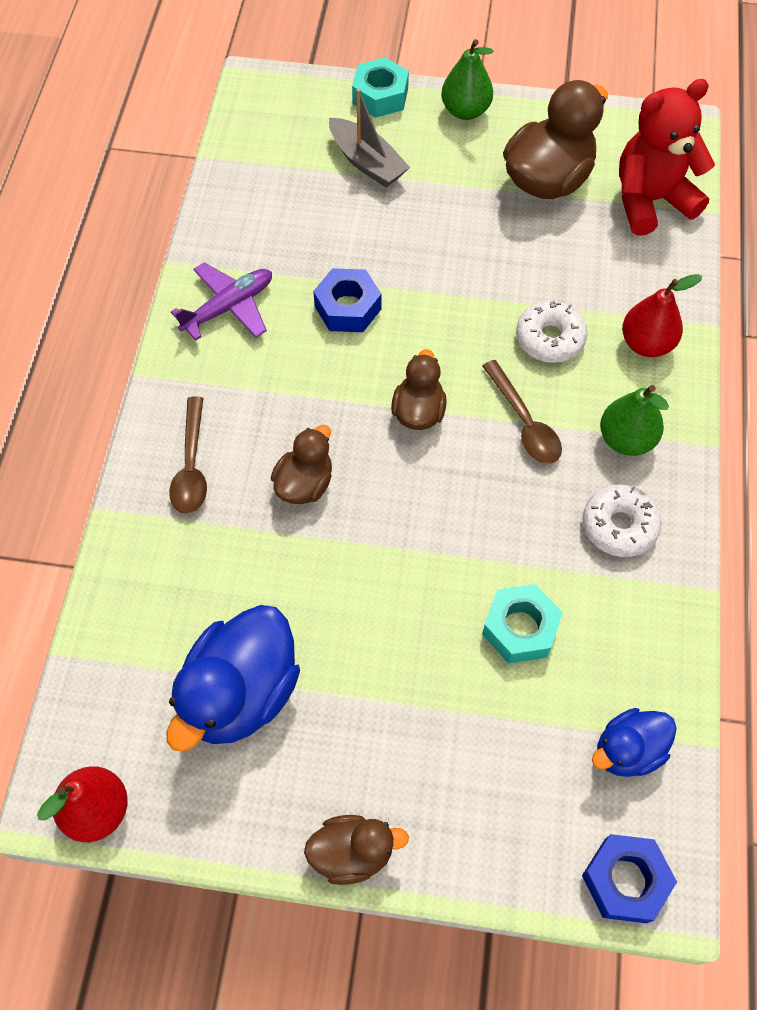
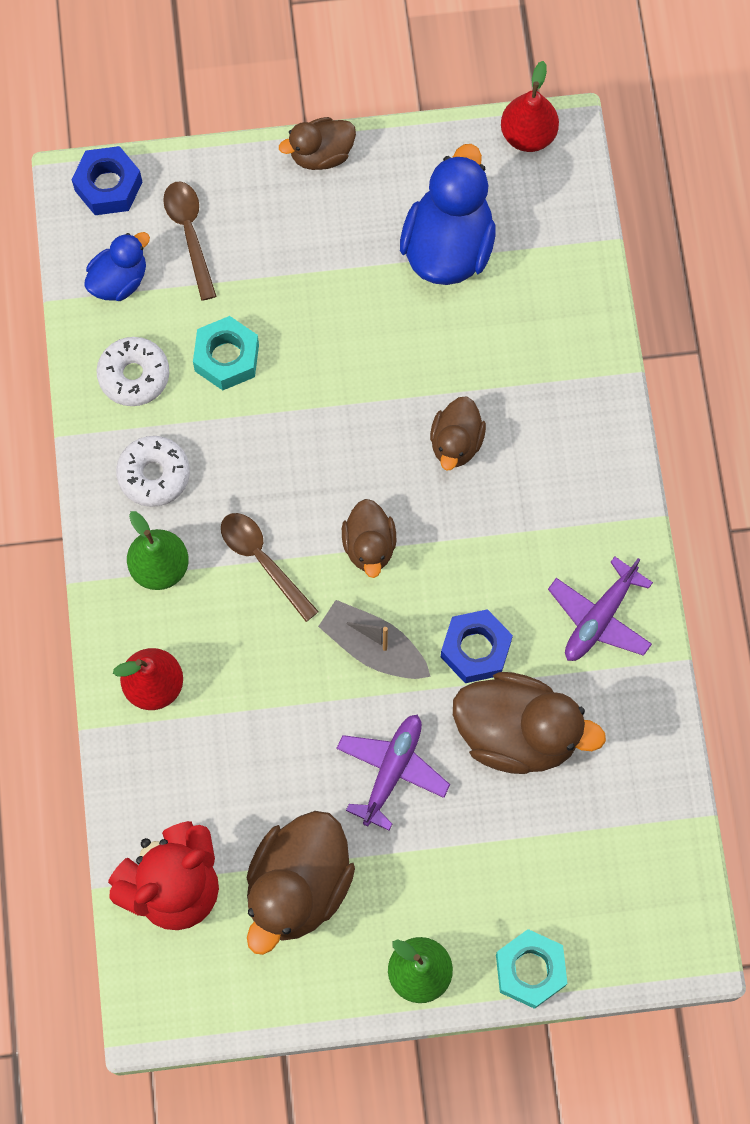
camera: 165 degrees right, 10 degrees up
(191, 466) = (568, 434): brown spoon -> brown spoon (190, 234)
(334, 240) = (517, 733): none -> brown duck
(367, 162) = (514, 857): grey boat -> grey boat (373, 647)
(449, 238) = (392, 771): none -> purple plane
(550, 338) = (255, 665): white donut -> white donut (134, 375)

